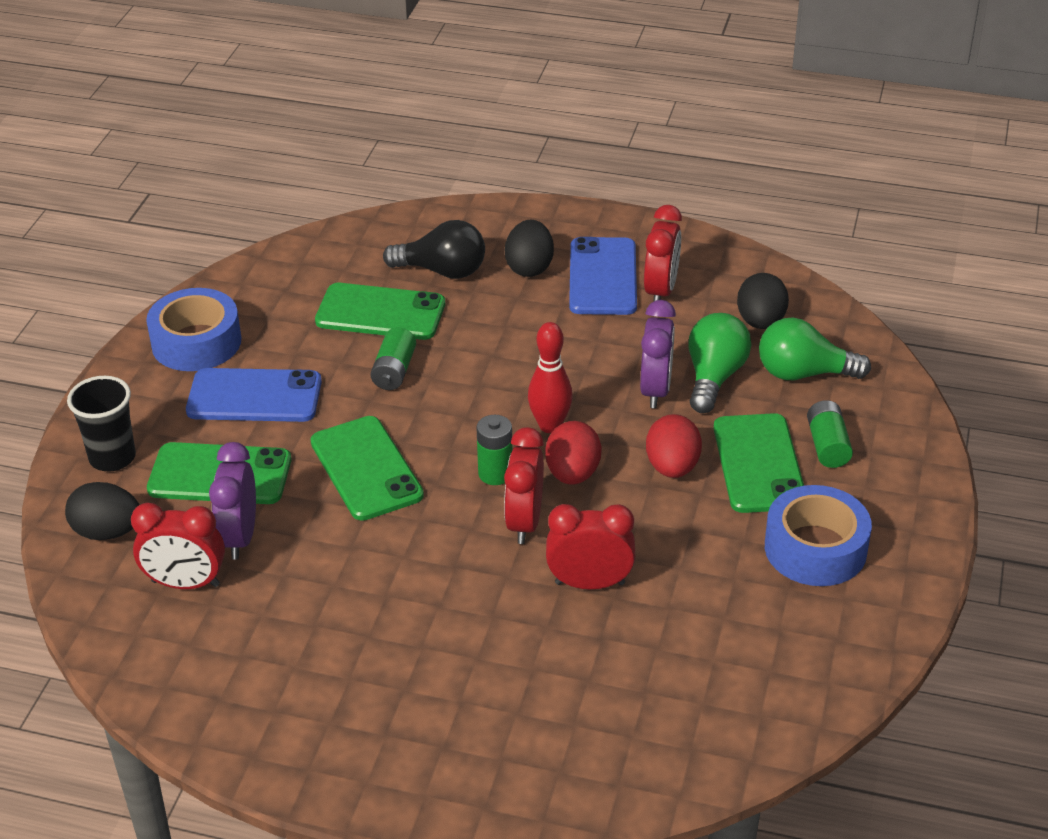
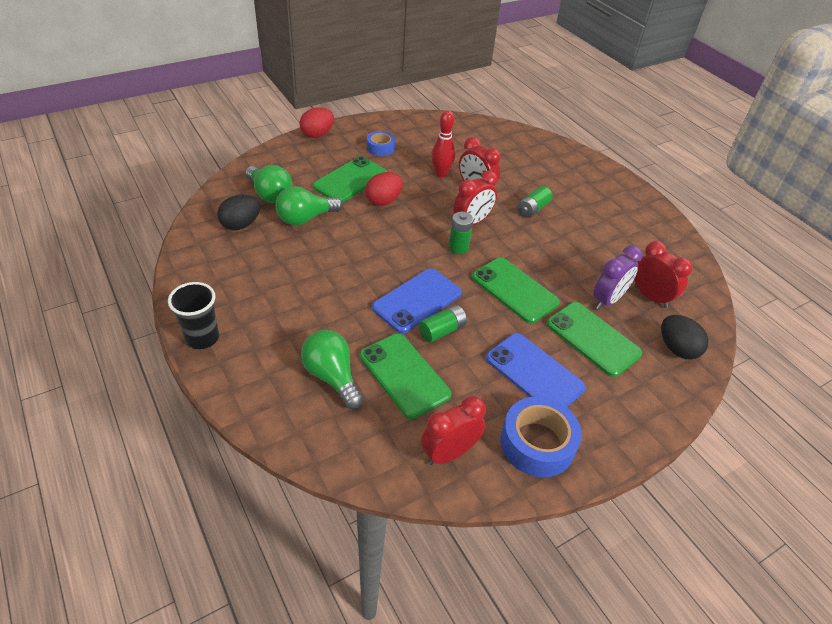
camera: 140 degrees left, 5 degrees up
(112, 458) = (649, 393): black cup -> black cup (202, 338)
(366, 469) = (514, 290): green phone -> green phone turned 60 degrees counterclockwise
(442, 271) = (332, 377): black light bulb -> green light bulb
(529, 267) = (285, 338): black egg -> none
(550, 426) = (406, 249): red bowling pin -> red bowling pin (441, 174)
(572, 474) = (426, 225): red egg -> red egg (317, 134)
(603, 277) = (261, 301): blue phone -> blue phone (417, 300)
(655, 390) = (338, 231): purple clock -> none
(661, 291) = (250, 272): red clock -> red clock (449, 453)
(815, 548) = (380, 148): blue tape -> blue tape, size x0.58
(827, 445) = (315, 168): green battery -> green battery (532, 209)

